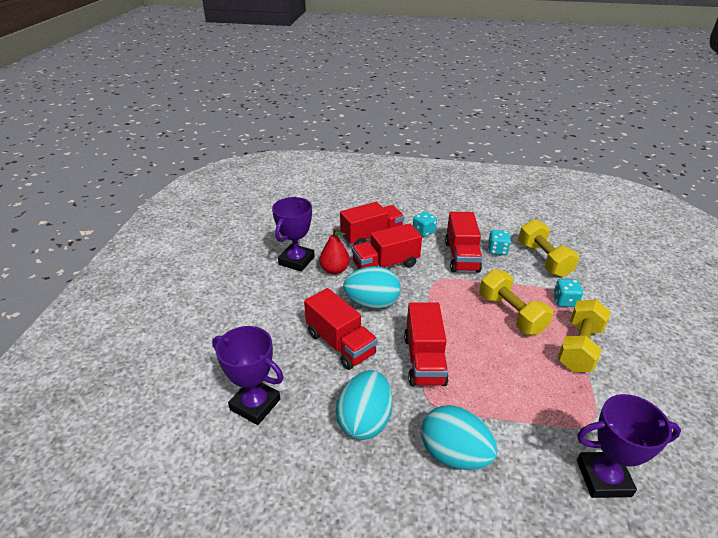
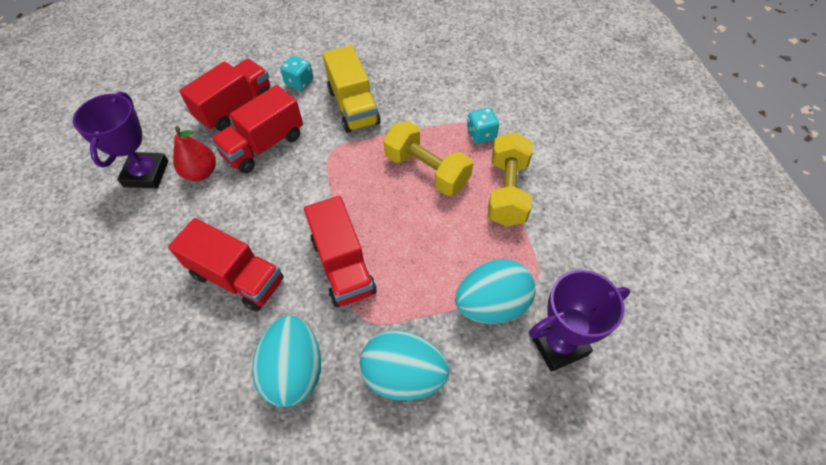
camera: 20 degrees left, 20 degrees up
(255, 404) = (154, 400): purple trophy -> none
(372, 303) = (261, 207): turquoise egg -> turquoise egg (491, 304)
(461, 256) = (353, 106): red truck -> yellow truck
(497, 250) = (393, 85): turquoise dice -> none
(543, 259) = (447, 84): yellow dumbbell -> none

